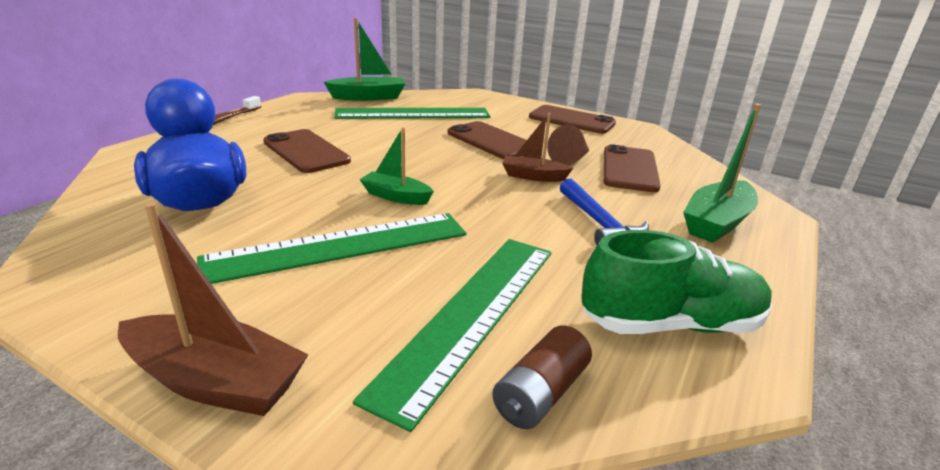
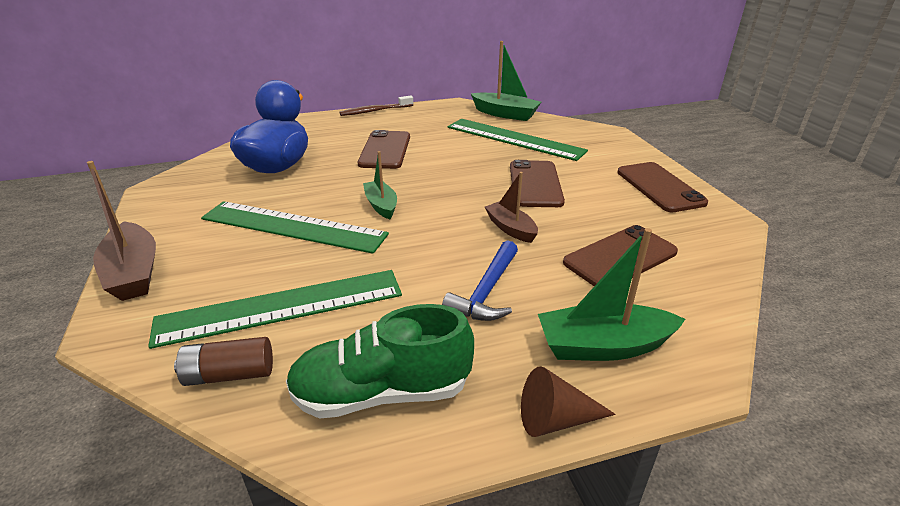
camera: 45 degrees right, 5 degrees up
(570, 159) = (576, 226): brown cone -> brown cone (556, 419)
(670, 324) = (382, 392): green shoe -> green shoe turned 135 degrees clockwise

